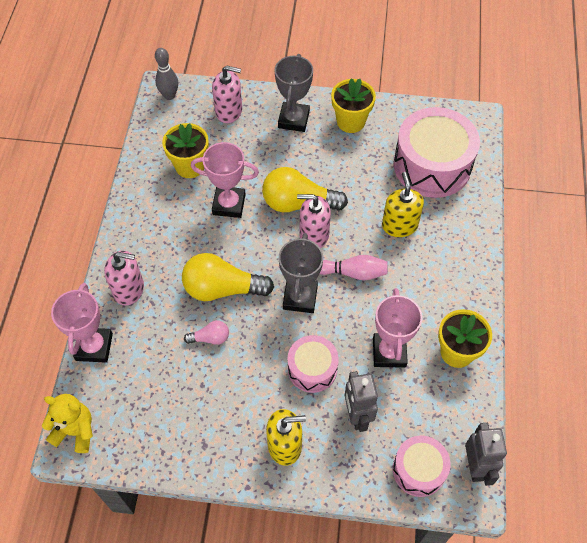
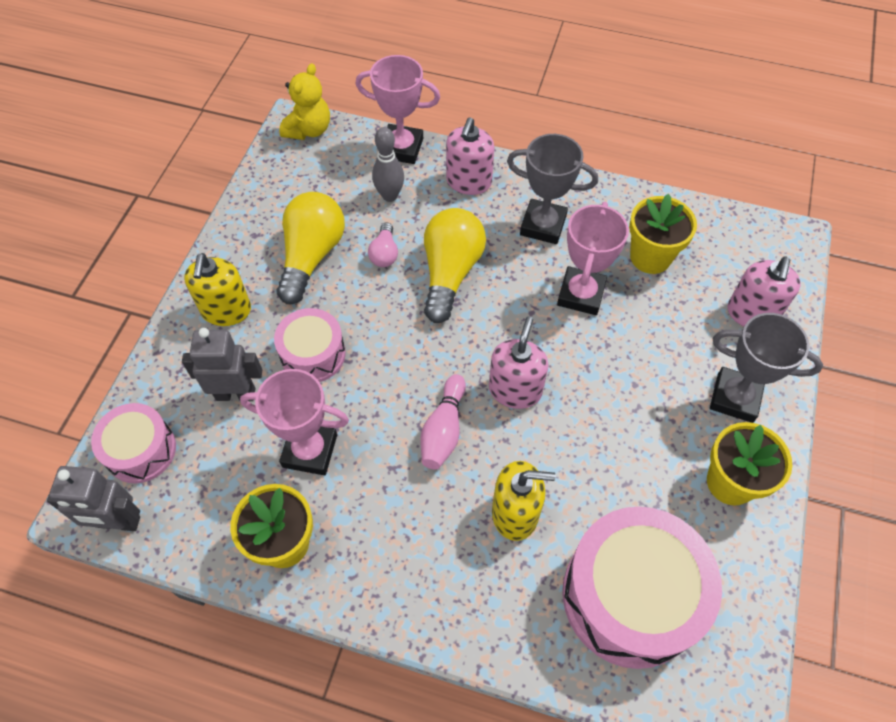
camera: 100 degrees right, 0 degrees up
(169, 96) = (780, 244): grey bowling pin -> grey bowling pin (390, 196)
(298, 203) = (573, 379): yellow light bulb -> yellow light bulb (311, 256)
(300, 298) = (418, 357): grey trophy -> grey trophy (543, 225)

